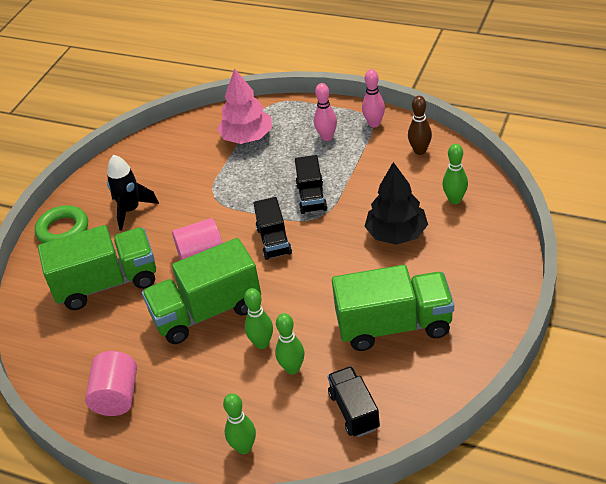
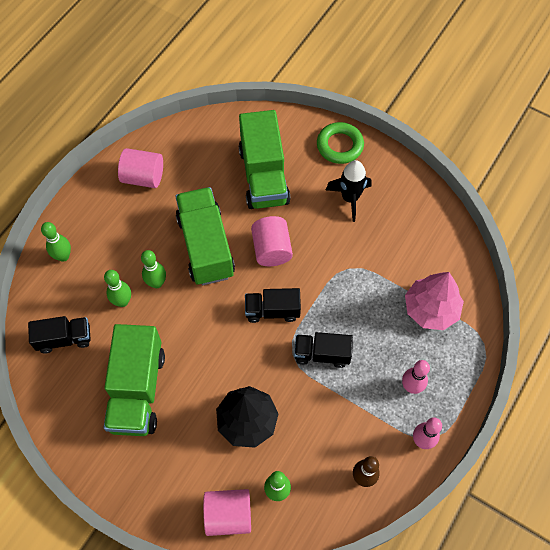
camera: 95 degrees right, 20 degrees up
(491, 226) = (228, 515): none -> pink cylinder

